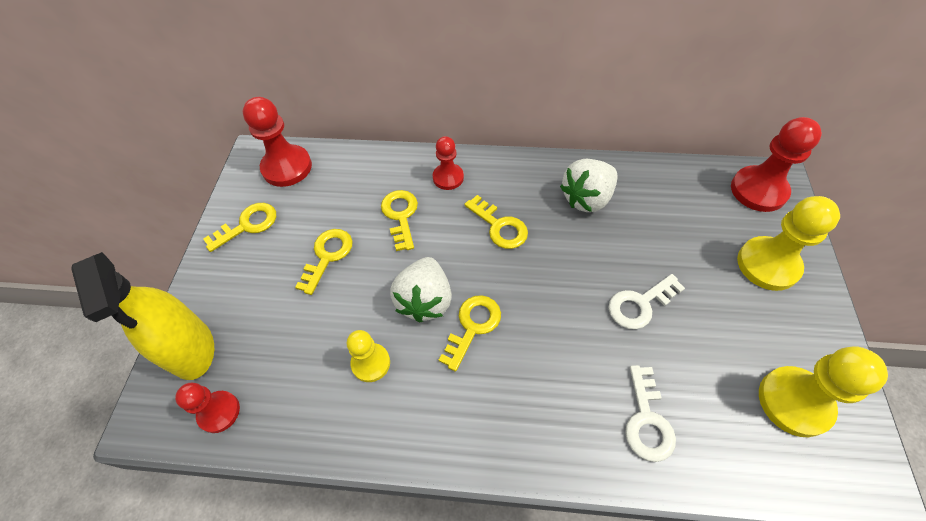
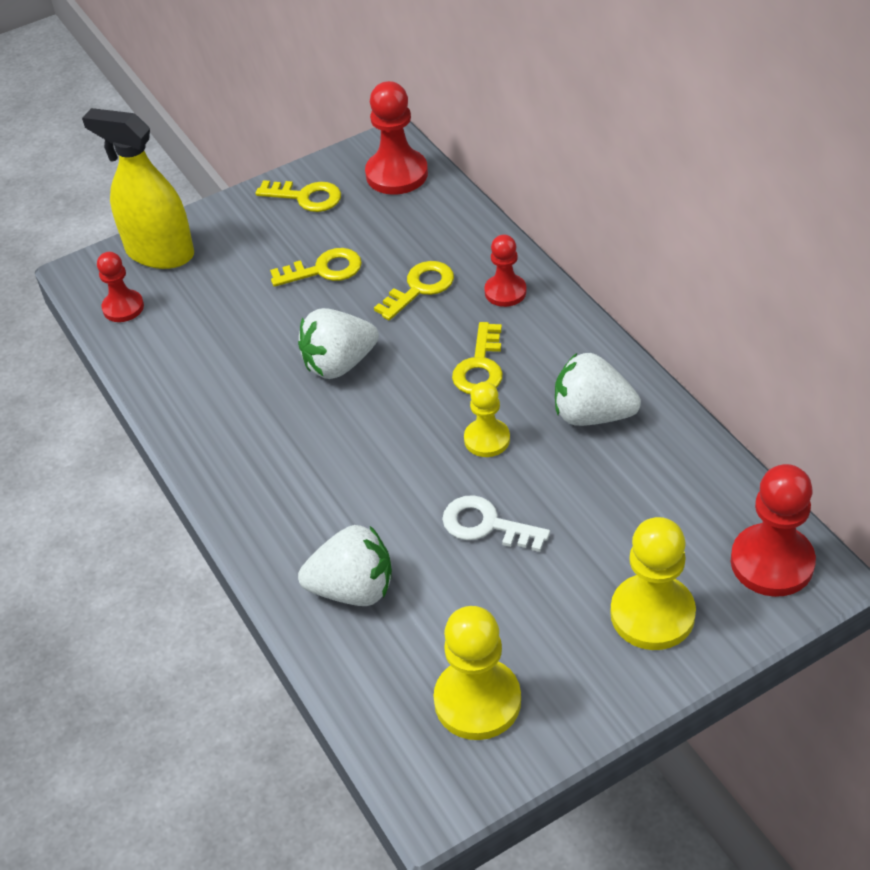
camera: 55 degrees right, 10 degrees down
(191, 349) = (160, 253): yellow spray bottle -> yellow spray bottle turned 90 degrees clockwise
(371, 363) = (243, 368): yellow pawn -> yellow pawn (487, 439)
(473, 326) = (342, 413): yellow key -> none
(647, 420) = (353, 589): white key -> white strawberry

